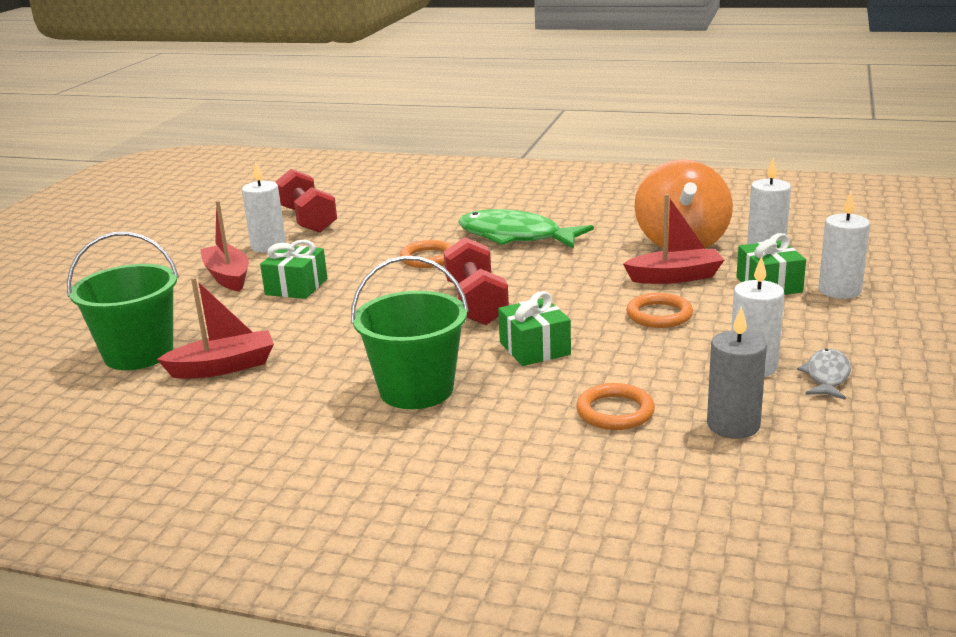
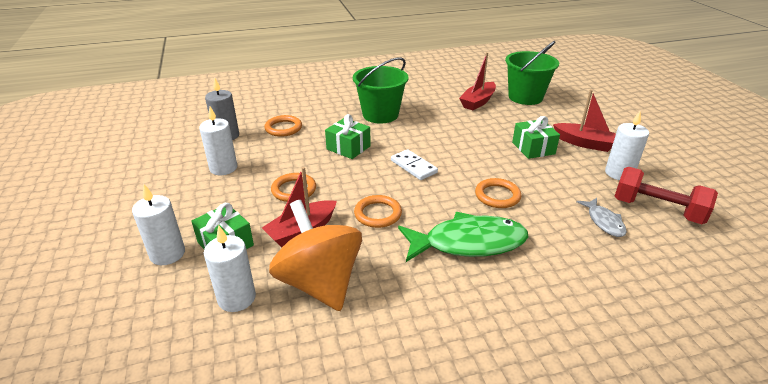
camera: 145 degrees right, 10 degrees up
(476, 303) = (413, 166): red dumbbell -> white domino
(577, 272) = (378, 214): none -> orange ring
(827, 376) = (181, 173): grey fish -> grey fish (604, 222)

